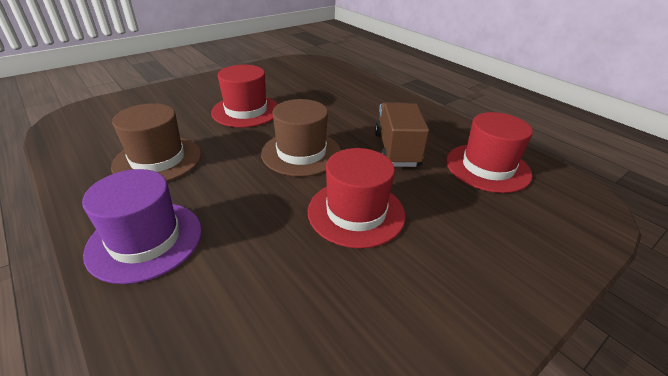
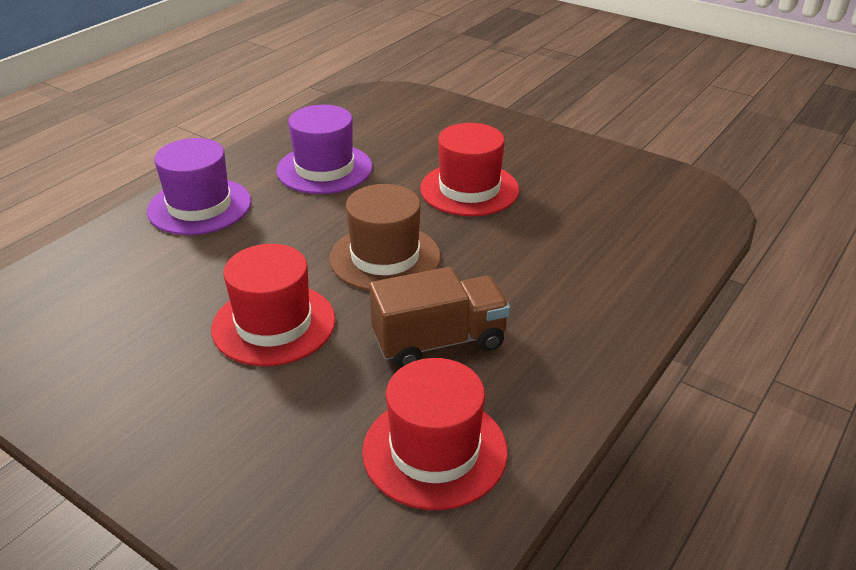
camera: 75 degrees right, 0 degrees up
(158, 160) = (324, 169): brown hat -> purple hat

